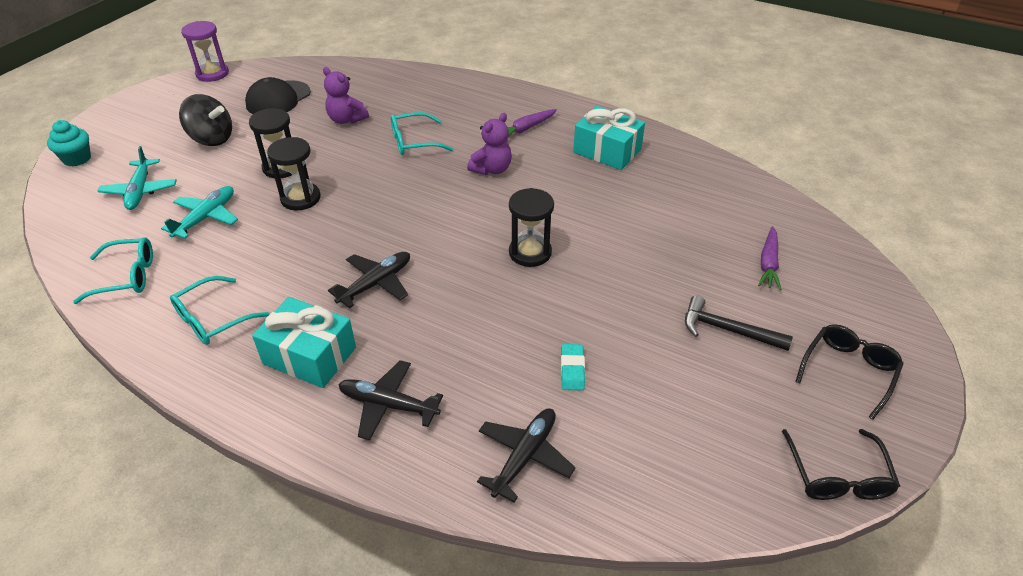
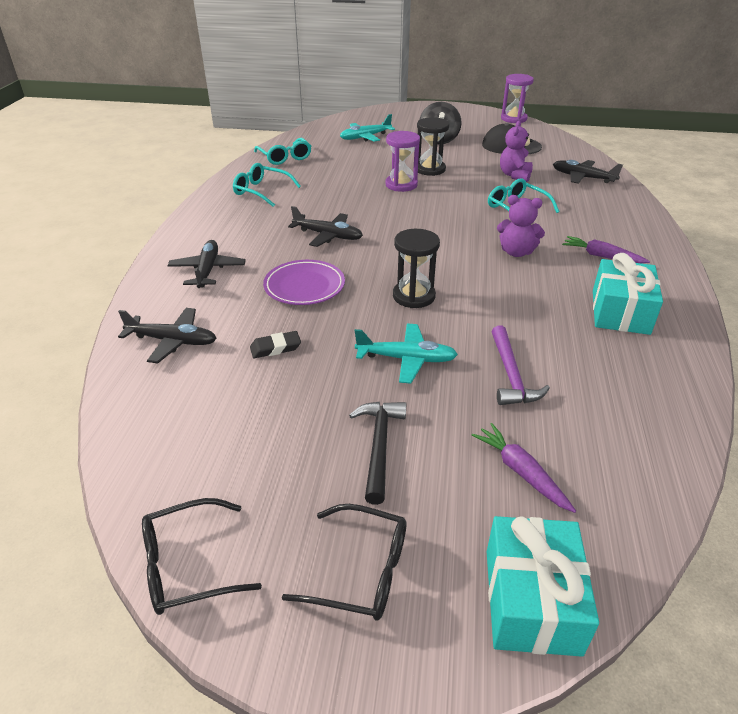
camera: 70 degrees right, 5 degrees down
(77, 159) = (380, 113): turquoise cupcake -> none
(206, 218) = (355, 162): turquoise plane -> turquoise plane (406, 359)
(300, 198) = (401, 185): black hourglass -> purple hourglass
(309, 356) = (243, 230): turquoise gift -> turquoise gift (531, 600)
(385, 85) = (583, 178): none -> black plane
(471, 325) = (304, 286): none -> purple plate
(572, 369) = (275, 348): turquoise eraser -> black eraser
(664, 233) = (511, 375): none -> purple hammer
(768, 263) = (521, 472): purple carrot -> purple carrot turned 60 degrees clockwise

